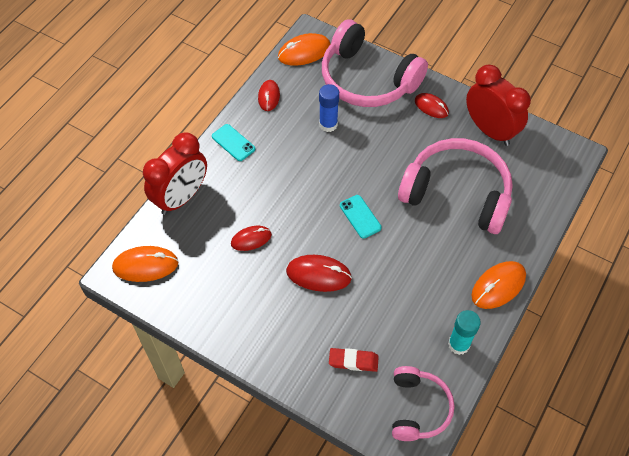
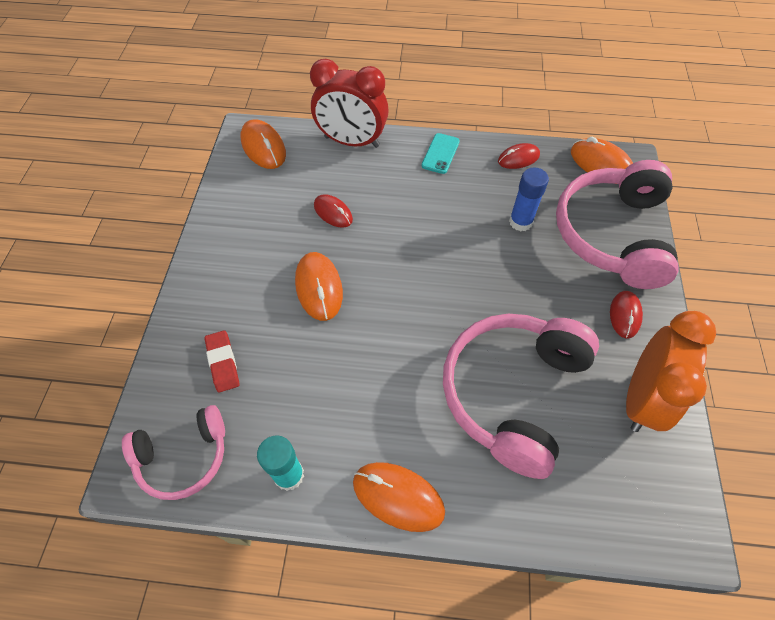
camera: 65 degrees right, 0 degrees up
(318, 275) = (319, 287): red mouse -> orange mouse
(360, 216) = (416, 299): turquoise phone -> none
(457, 193) = (512, 393): pink headphones -> pink headphones turned 150 degrees counterclockwise
(489, 130) = (641, 398): red clock -> orange clock

